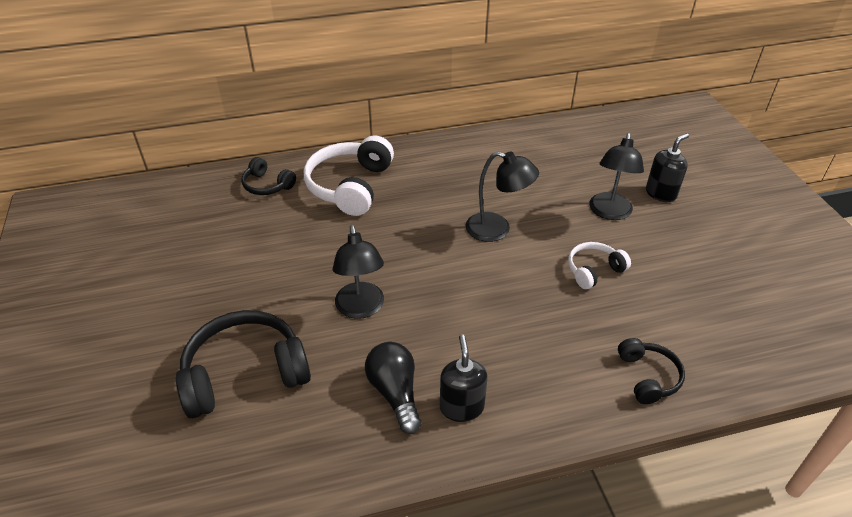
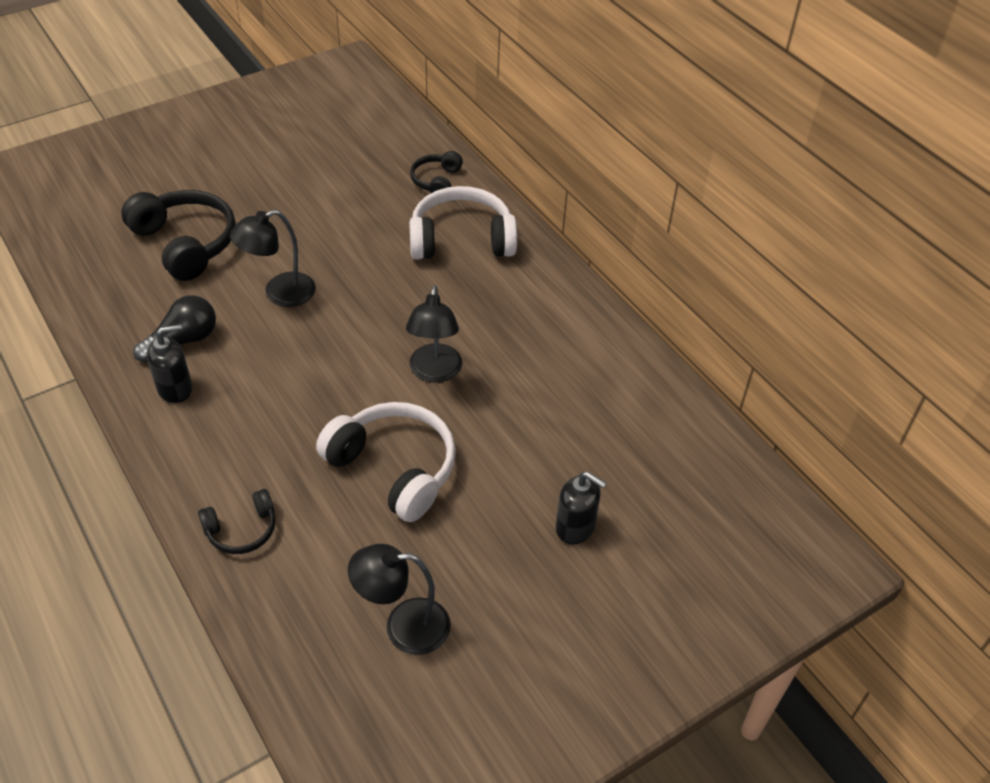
camera: 70 degrees right, 5 degrees up
(594, 270) = (394, 468): white headphones -> white headphones, size x1.85
(609, 212) = (509, 474): black lamp -> black lamp (403, 626)

